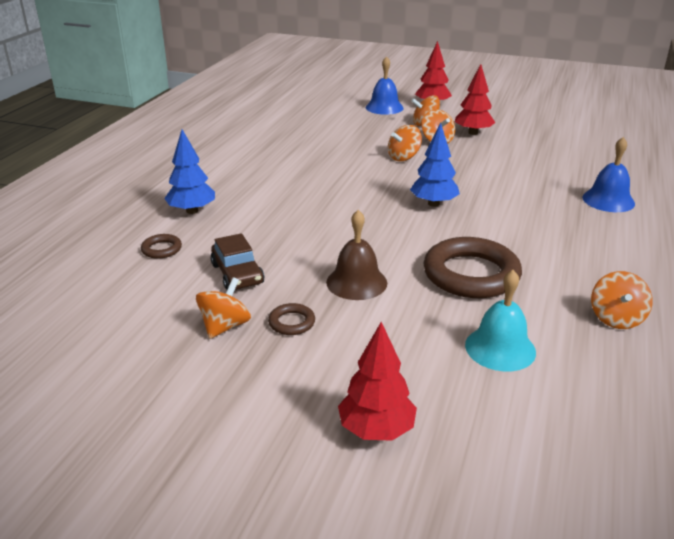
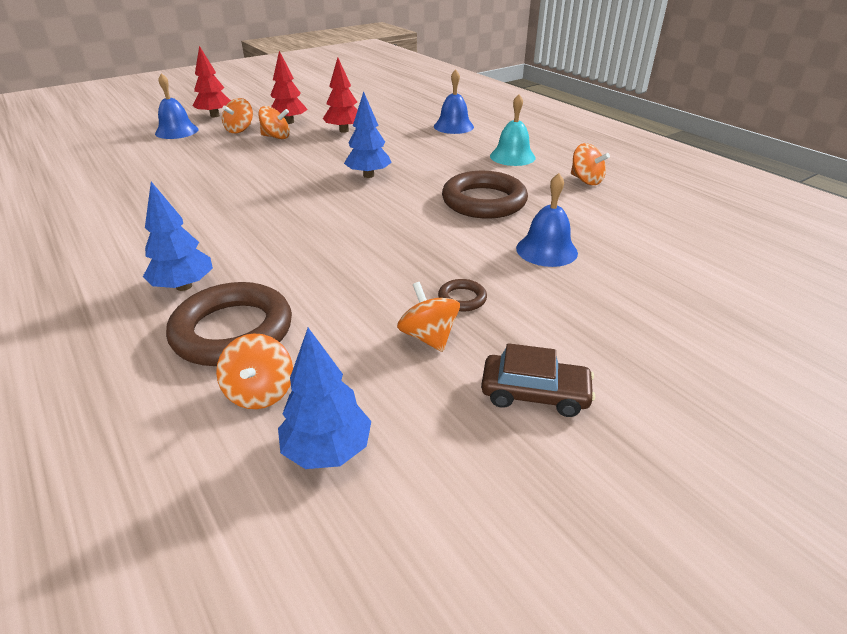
camera: 55 degrees left, 5 degrees up
(75, 334) = (327, 450): none -> blue tree
(161, 249) = (233, 331): brown ring -> brown ring, size x2.28
(237, 274) = (348, 300): brown car -> brown car (534, 394)
(356, 282) = (438, 247): brown bell -> none
(376, 430) = (639, 311): red tree -> red tree (344, 130)
(403, 157) = (277, 157): orange spinning top -> orange spinning top (260, 392)
(424, 340) = (546, 250): none -> blue bell
(500, 348) = (582, 227): turquoise bell -> turquoise bell (512, 156)

